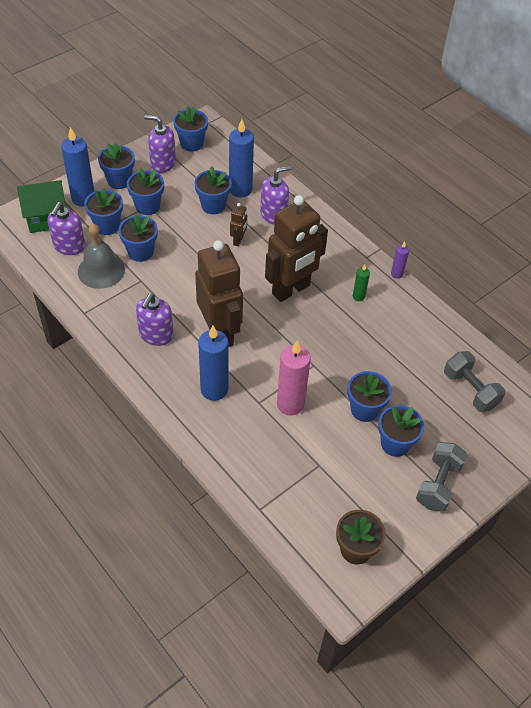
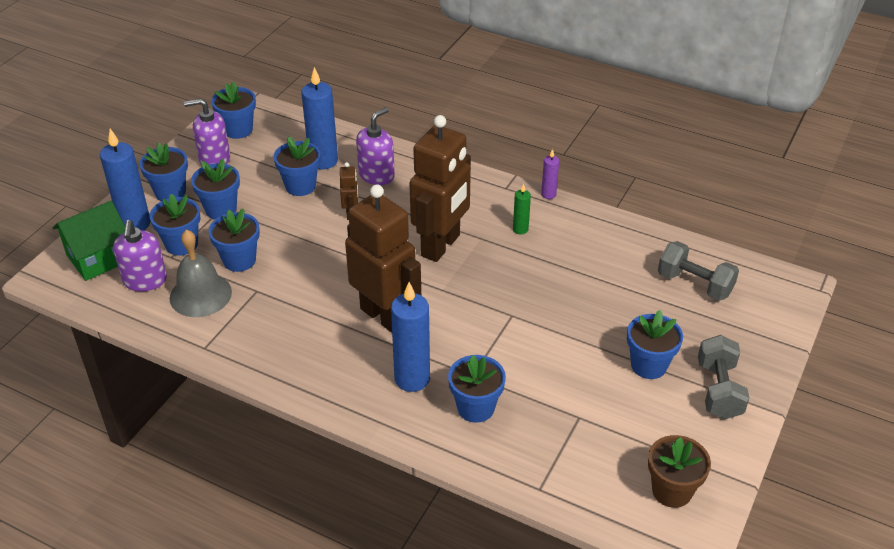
camera: 20 degrees left, 10 degrees down
(156, 335) = (308, 343): purple soap dispenser -> none
(290, 404) = (509, 364): pink candle -> none
(364, 409) = (595, 342): blue flower pot -> blue flower pot (475, 408)

